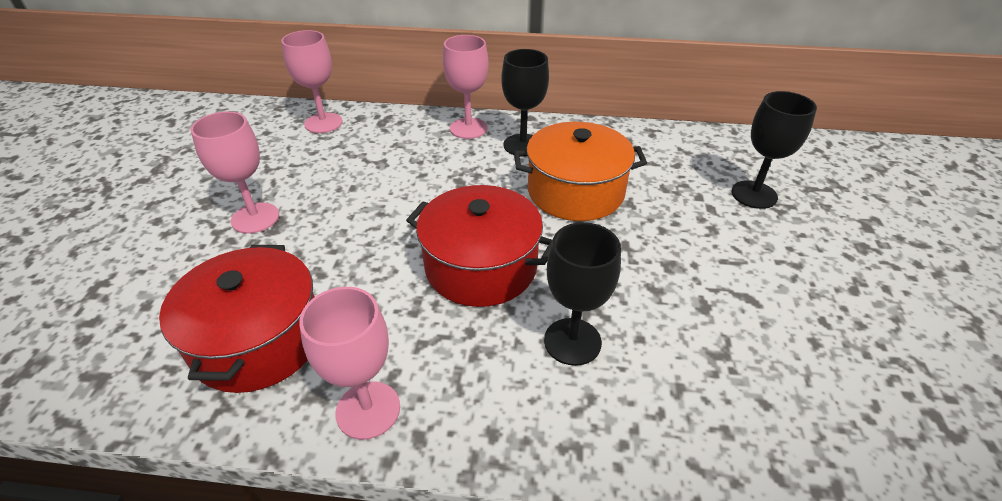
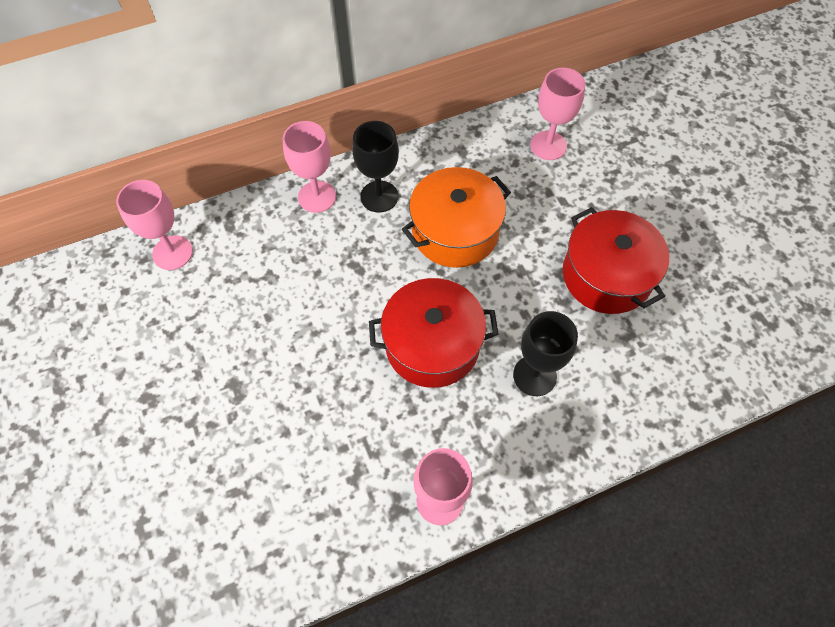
camera: 30 degrees left, 20 degrees up
(255, 218) = (211, 392): pink goblet -> pink goblet (548, 145)
(258, 340) = (320, 495): red pot -> red pot (606, 275)
(754, 195) = (586, 171): black goblet -> none

